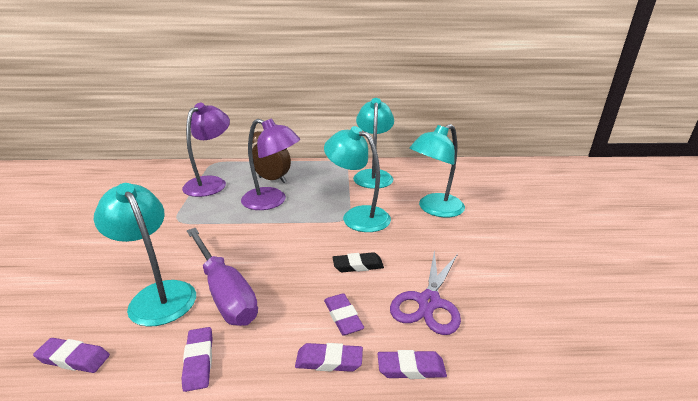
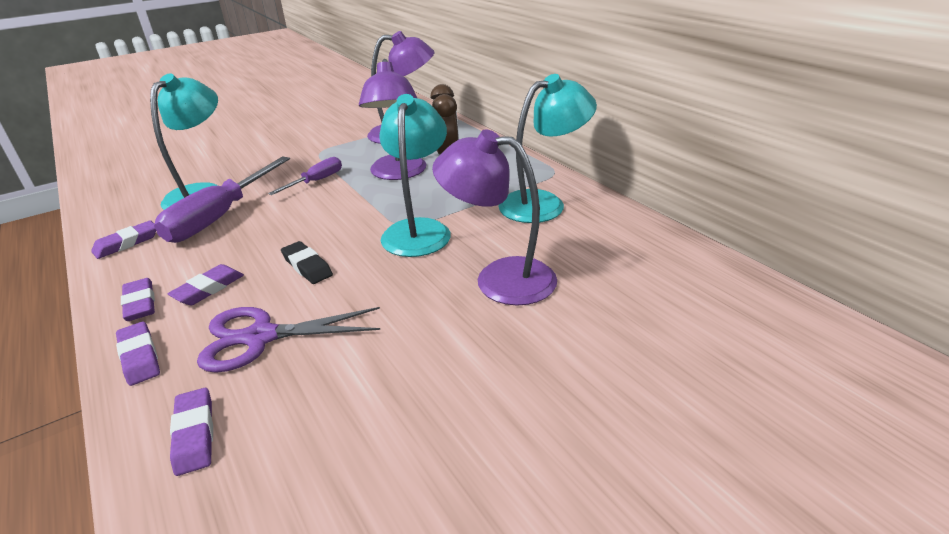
camera: 60 degrees right, 5 degrees up
(74, 358) = (120, 199): purple eraser -> purple eraser (195, 434)
(231, 234) = (316, 181): none -> purple screwdriver
(434, 209) = (499, 278): turquoise lamp -> purple lamp

